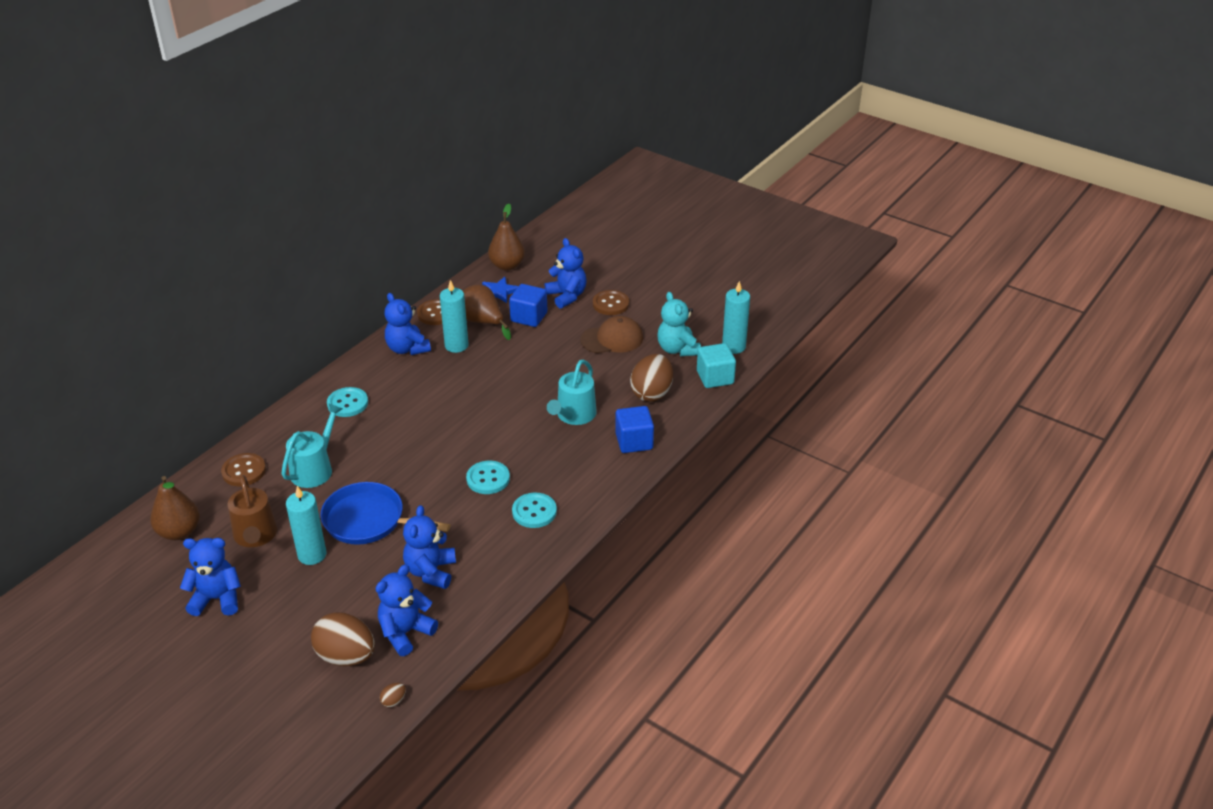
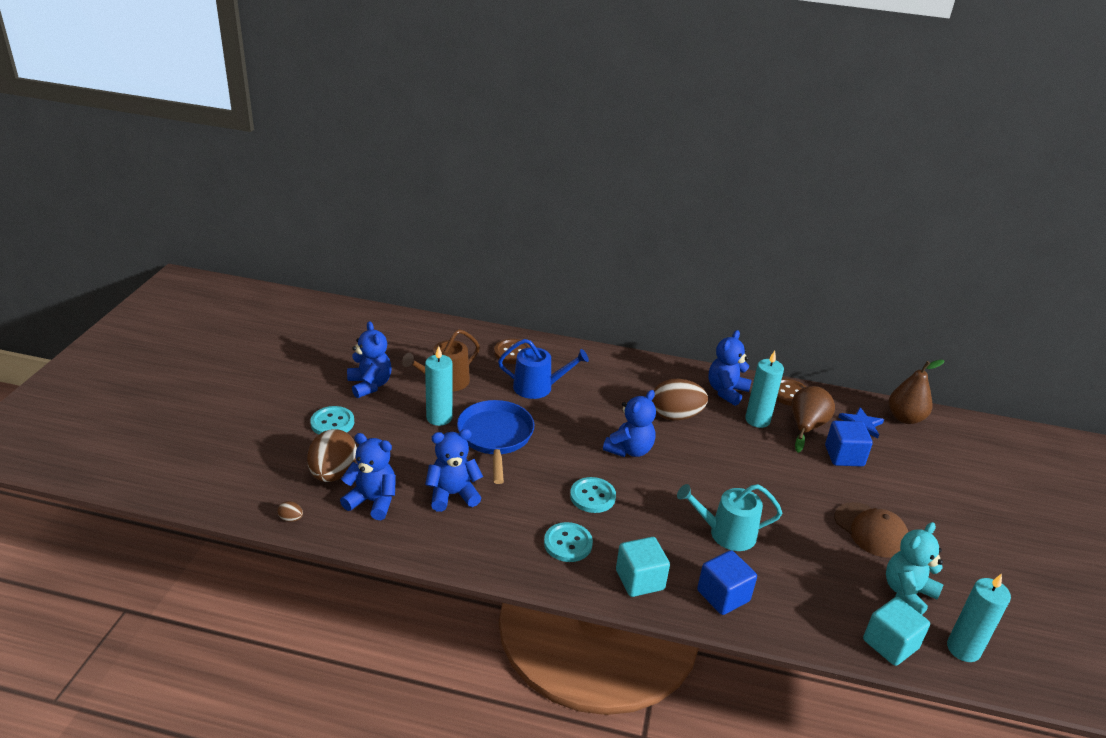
camera: 65 degrees right, 5 degrees down
(179, 532) = (430, 344): brown pear -> none
(314, 469) = (537, 387): turquoise watering can -> blue watering can
(347, 403) = (628, 380): turquoise button -> turquoise button (332, 423)
(567, 296) = (904, 474): blue teddy bear -> blue teddy bear (629, 450)
(595, 482) = (640, 580): none -> turquoise cube
(611, 304) = (926, 513): brown button -> none
(651, 393) = (813, 590): brown egg -> brown egg (675, 416)

